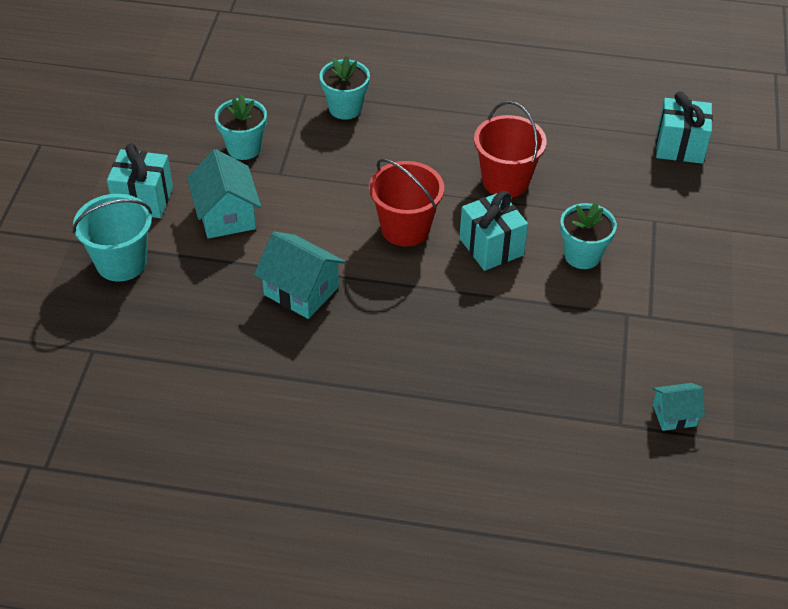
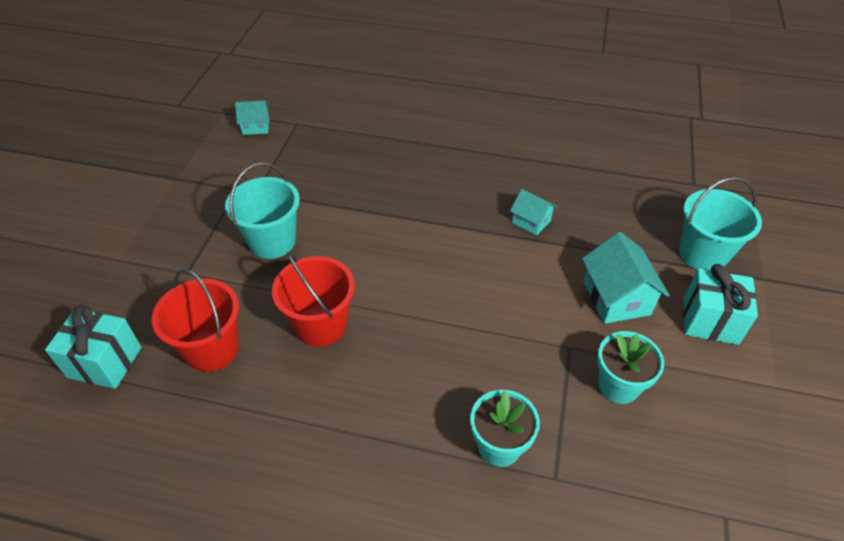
camera: 175 degrees left, 0 degrees up
(301, 291) = (531, 221): turquoise house -> turquoise house, size x0.60
(405, 228) = (434, 275): red bucket -> red bucket (212, 349)
(491, 247) = (354, 253): turquoise gift -> none
(582, 255) = (272, 241): turquoise flower pot -> turquoise bucket

